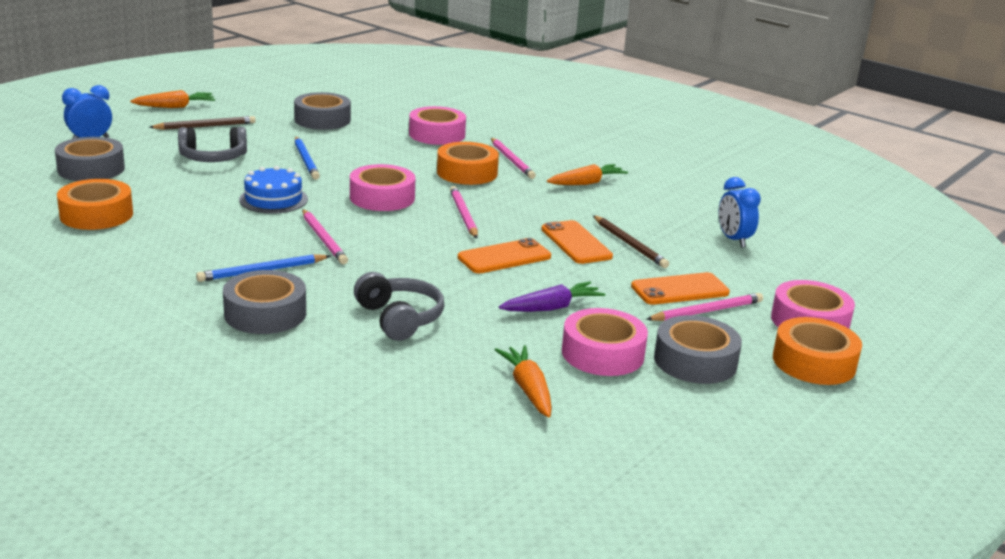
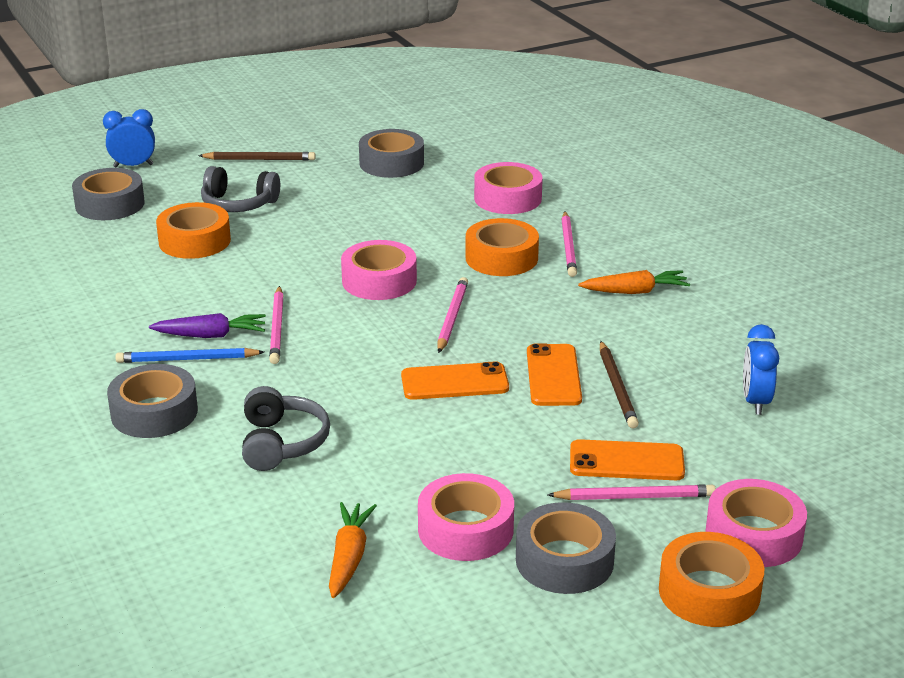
camera: 25 degrees right, 5 degrees up
(96, 215) = (77, 264): orange tape -> orange tape (194, 241)
(175, 107) = (246, 129): orange carrot -> none
(273, 199) = (262, 267): blue cake -> none
(306, 160) = (333, 218): blue pencil -> none
(551, 308) = (455, 459): purple carrot -> purple carrot (211, 335)

